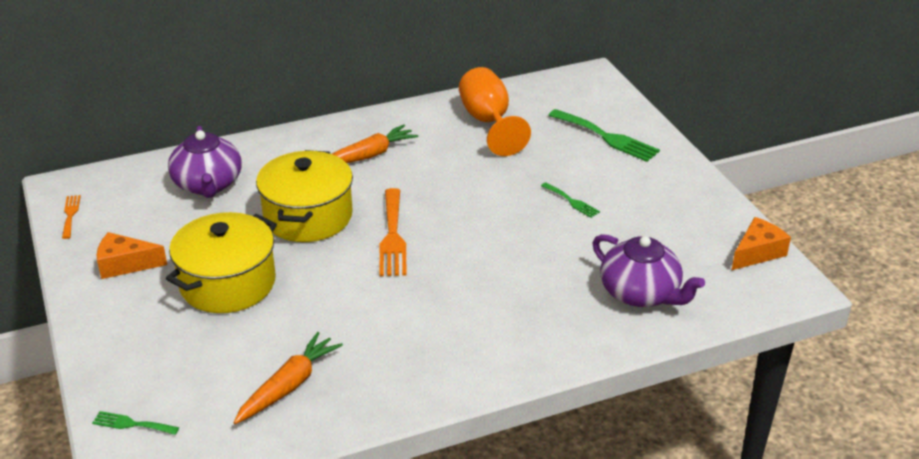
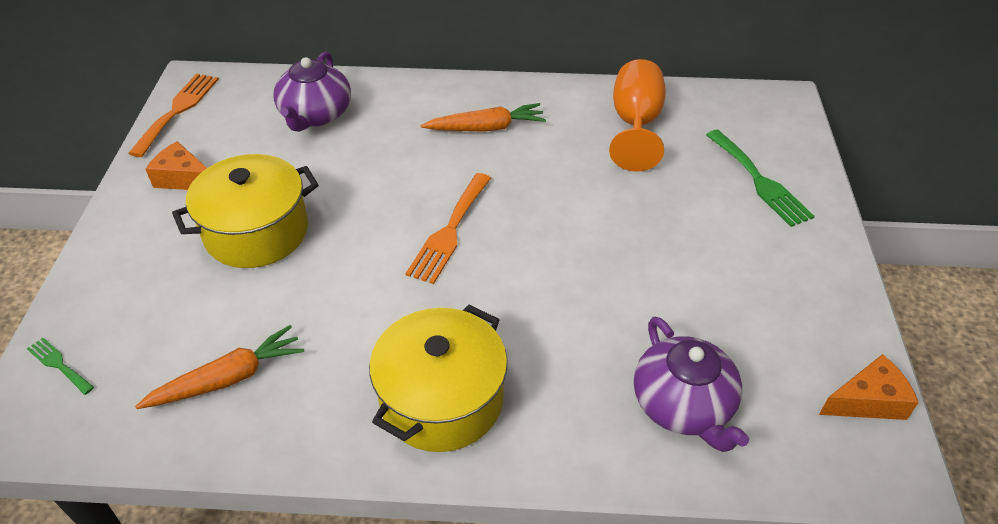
camera: 25 degrees right, 10 degrees up
(70, 215) = (178, 110): orange fork -> orange fork, size x1.88
(308, 216) = (382, 180): yellow pot -> yellow pot (441, 400)
(571, 201) = (671, 251): green fork -> none

